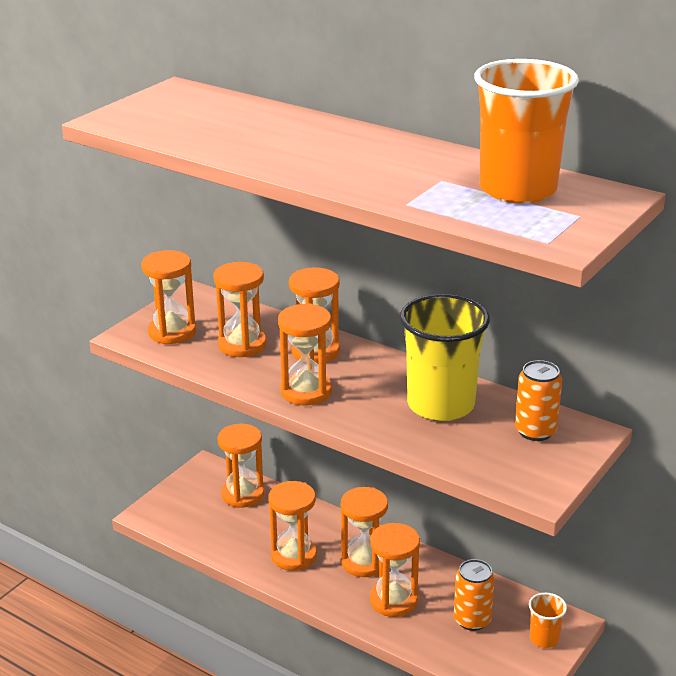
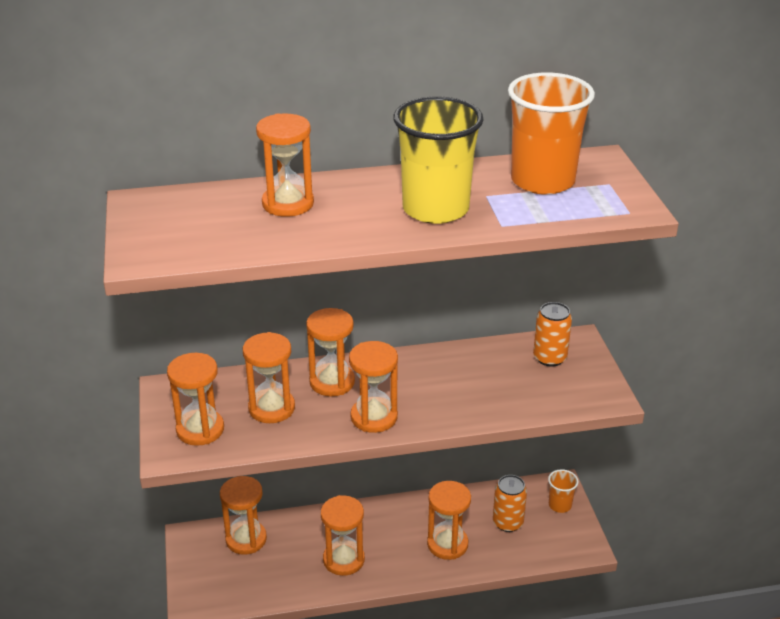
camera: 45 degrees left, 5 degrees up
(364, 562) = (395, 531): orange hourglass -> orange hourglass (288, 204)
(440, 405) = (471, 373): yellow cup -> yellow cup (435, 209)

